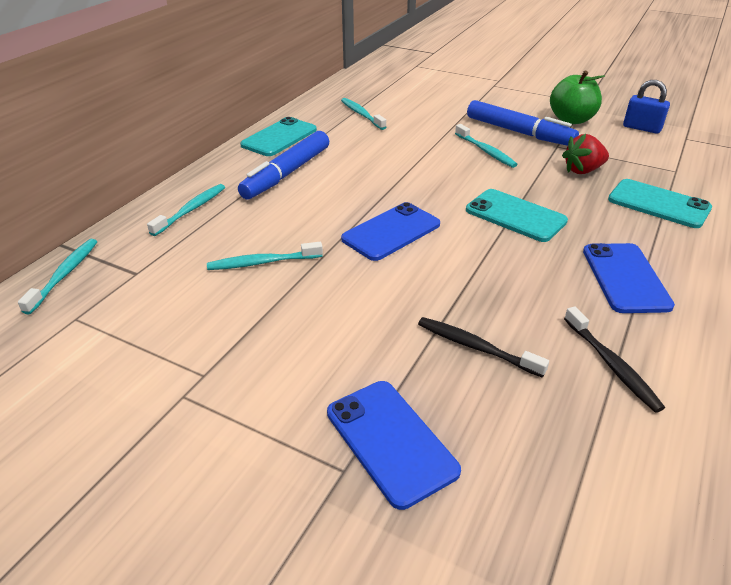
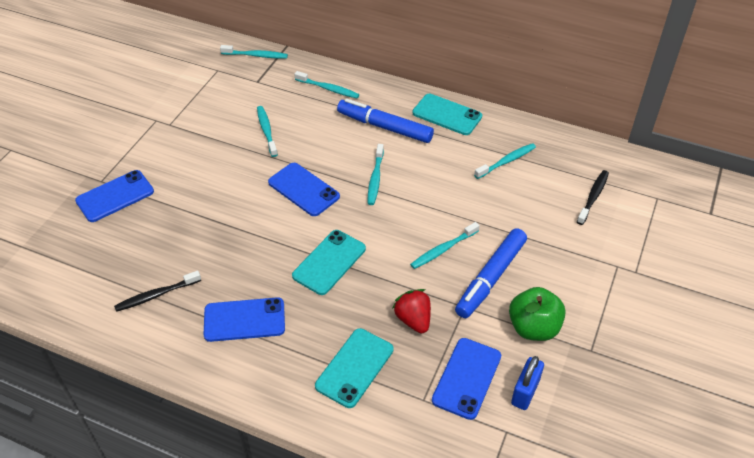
camera: 85 degrees right, 10 degrees up
(377, 182) = (375, 178): none -> turquoise toothbrush
(476, 347) = (178, 231): black toothbrush -> black toothbrush (593, 197)
(640, 150) = (466, 378): none -> blue phone

